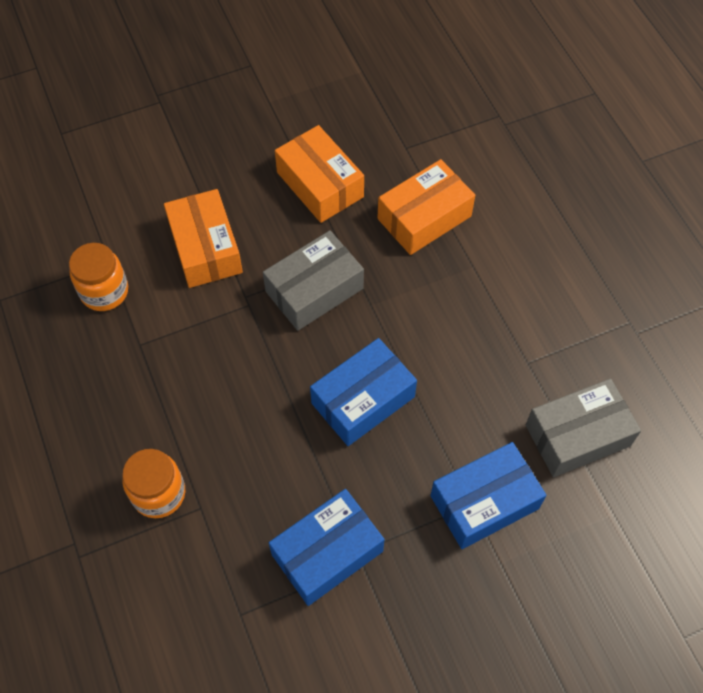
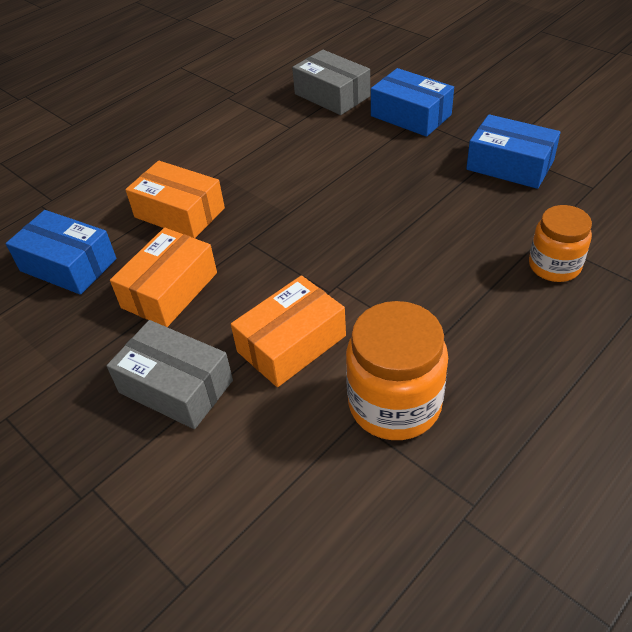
camera: 110 degrees left, 15 degrees down
(104, 291) = (394, 404): orange jar -> orange jar, size x1.55
(314, 290) = (294, 250): grey box -> grey box (176, 386)
(363, 400) = (378, 188): blue box -> blue box (68, 265)

